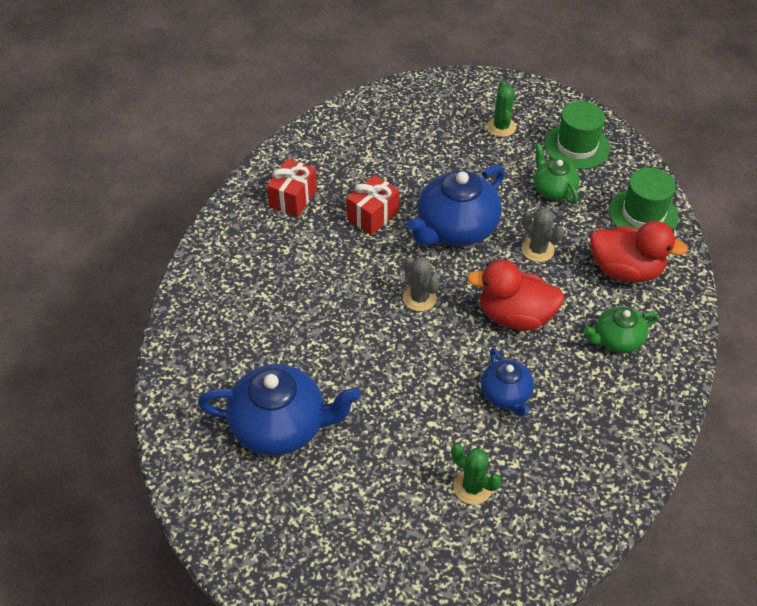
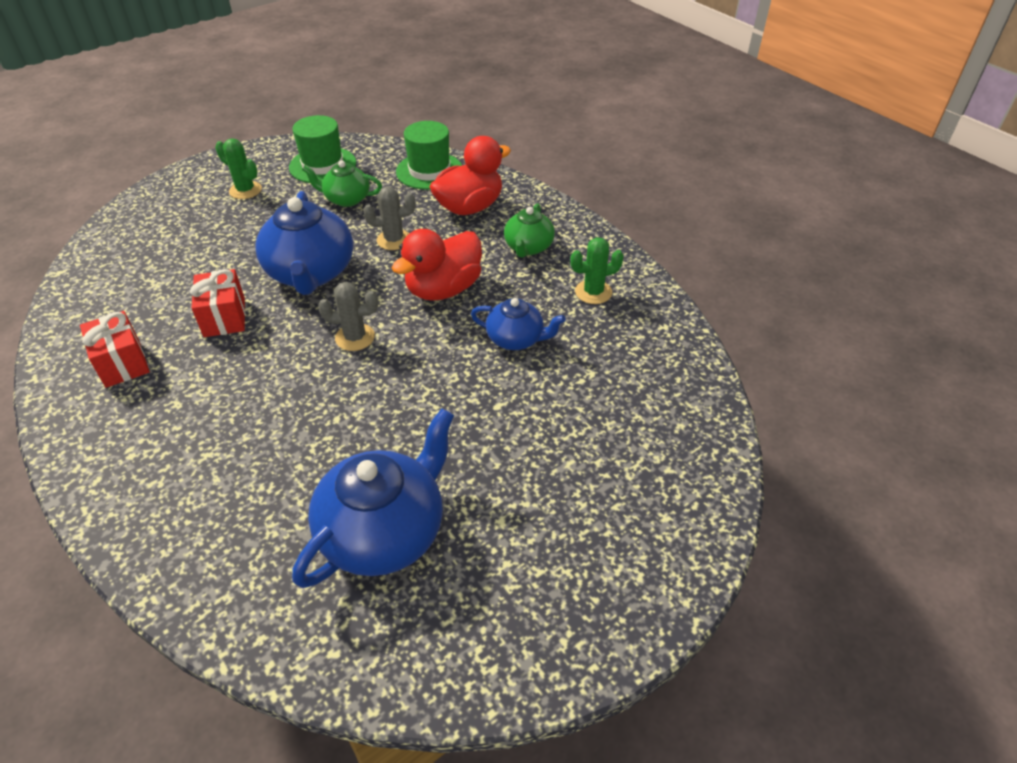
camera: 55 degrees left, 5 degrees down
(472, 487) = (591, 415): green cactus -> green cactus (593, 292)

